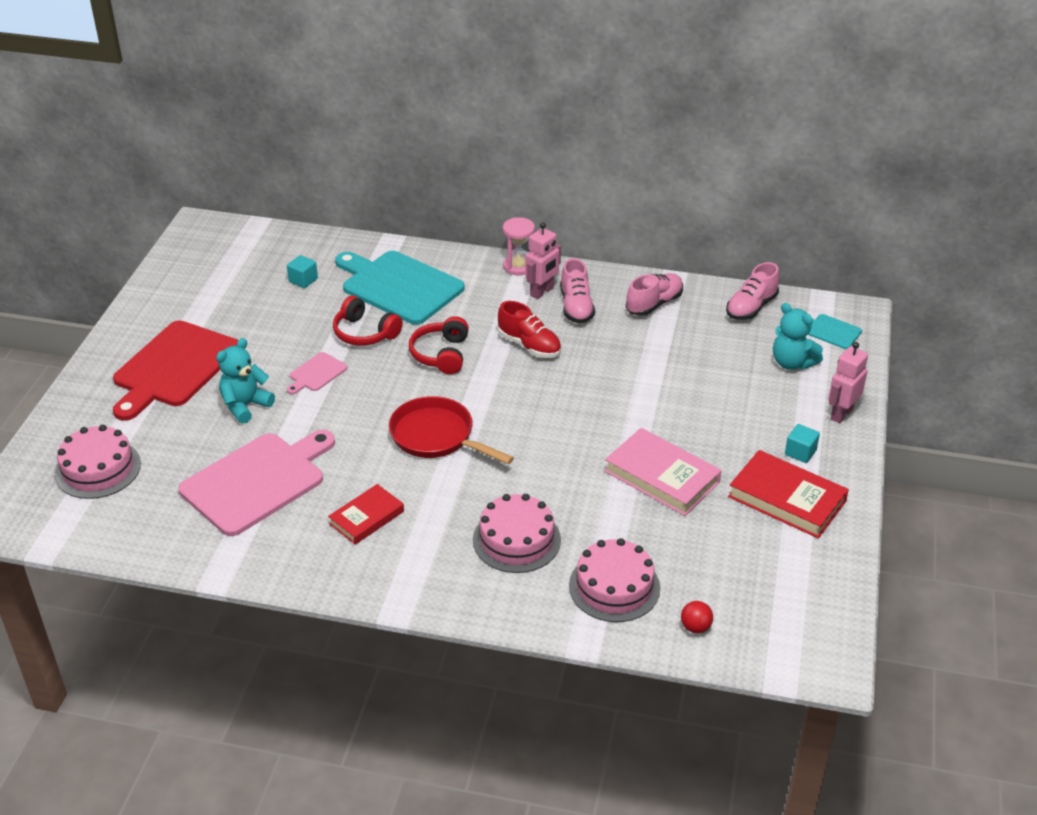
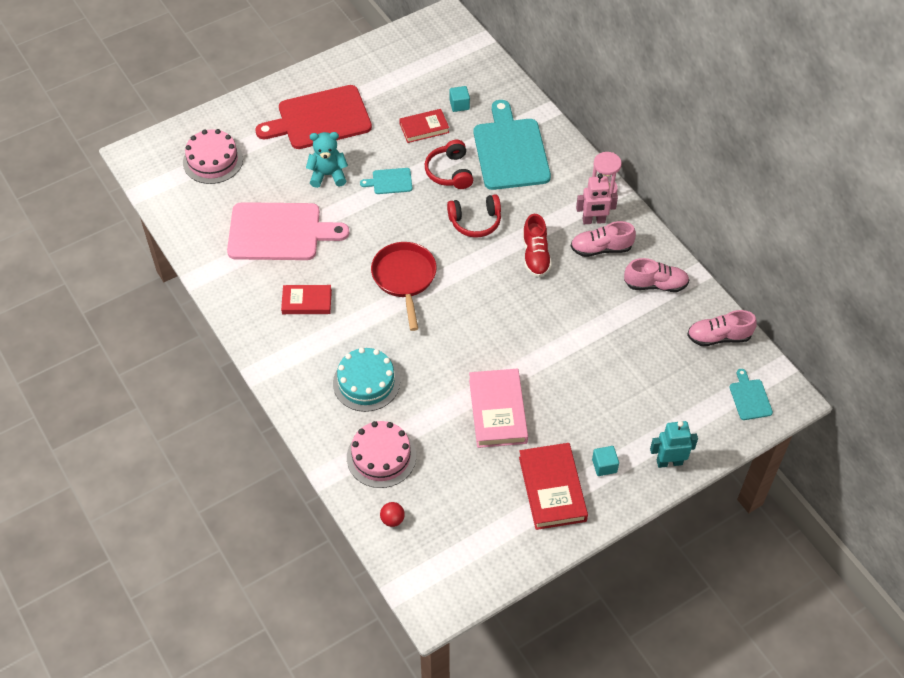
camera: 45 degrees right, 15 degrees up
(293, 315) = (424, 128): none -> red book
(316, 373) = (390, 181): pink cutting board -> turquoise cutting board
(441, 354) = (475, 222): red headphones -> red headphones turned 150 degrees counterclockwise
(516, 540) = (366, 382): pink cake -> turquoise cake
(576, 307) = (601, 248): pink shoe -> pink shoe turned 45 degrees clockwise
(792, 363) = (688, 400): turquoise teddy bear -> none
(841, 414) = (669, 462): pink robot -> turquoise robot

